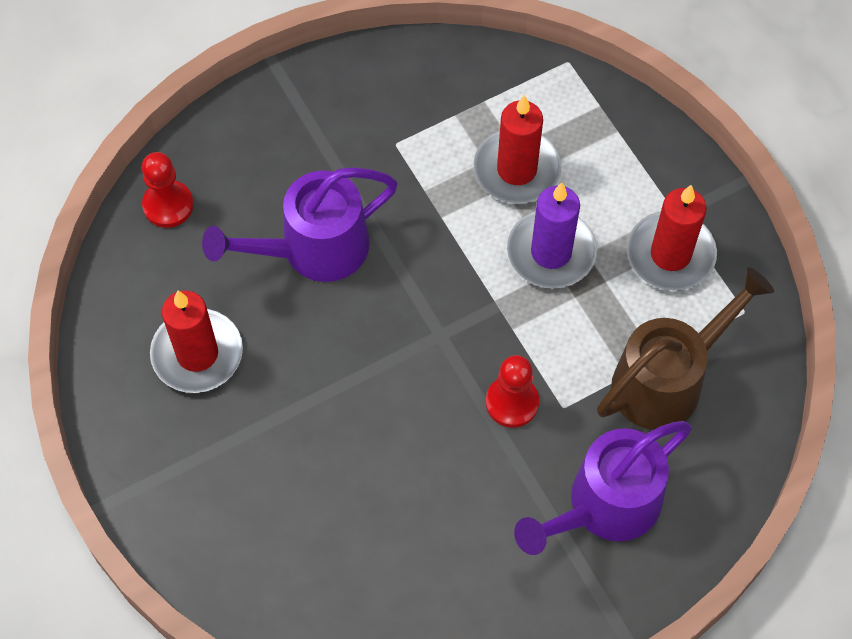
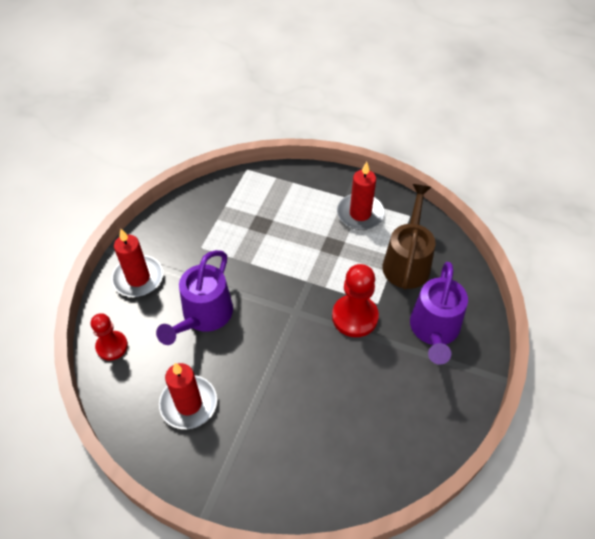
camera: 40 degrees left, 10 degrees down
(512, 402) = (354, 317): red pawn -> red pawn, size x1.52
(516, 169) = (265, 223): red candle -> red candle (138, 278)
(551, 252) = (311, 245): purple candle -> none

